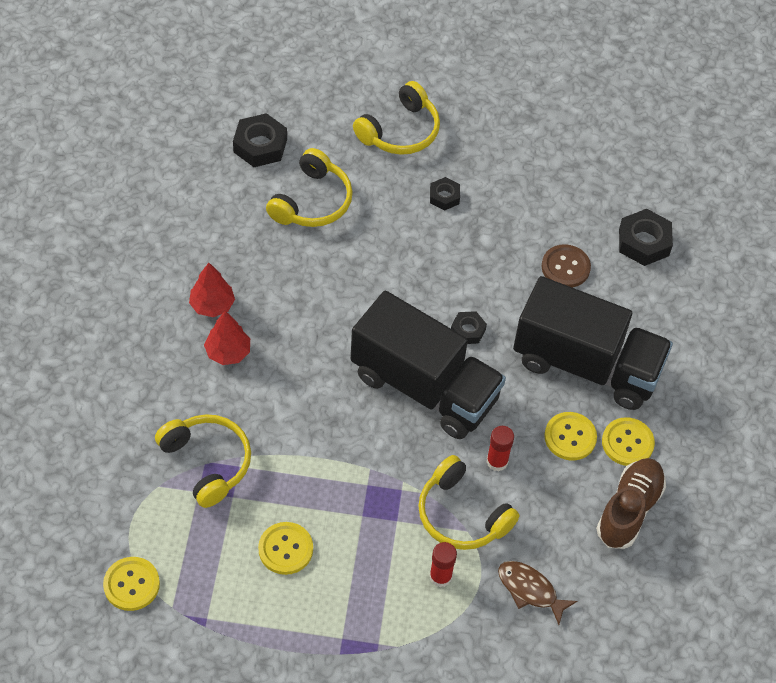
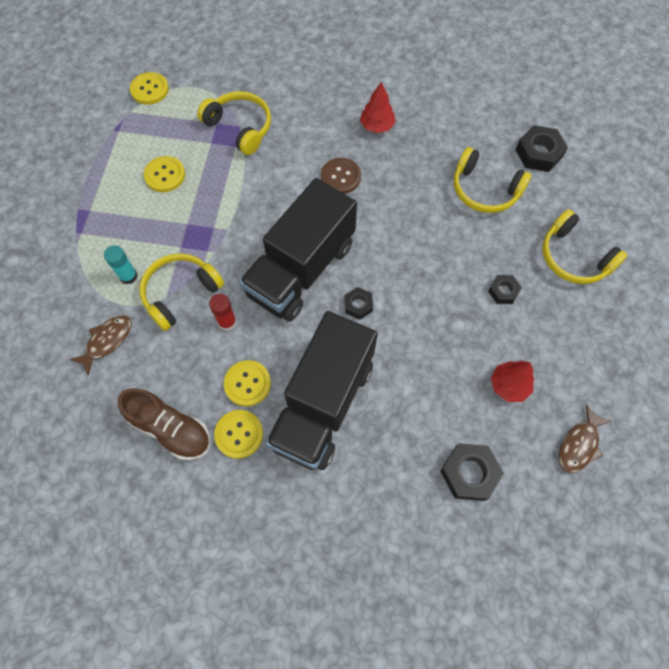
camera: 95 degrees right, 10 degrees up
(207, 462) = (240, 127): yellow headphones -> yellow headphones turned 105 degrees counterclockwise
(228, 352) = (334, 137): red tree -> red tree (509, 385)
(440, 576) = (128, 276): red glue stick -> turquoise glue stick
(565, 267) = (432, 393): brown button -> brown button (340, 177)
(605, 154) = (579, 444): none -> brown fish

